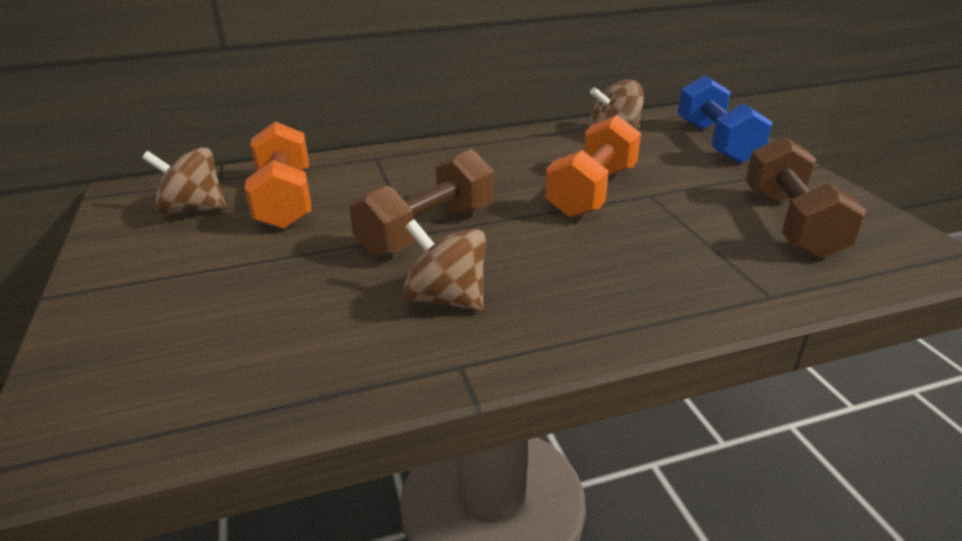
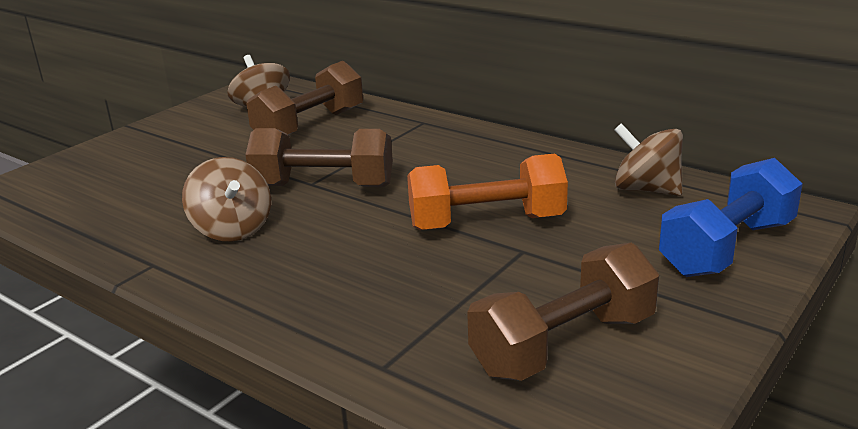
camera: 55 degrees right, 5 degrees down
(285, 200) = (310, 126): orange dumbbell -> brown dumbbell
(447, 299) = (232, 229): brown spinning top -> brown spinning top turned 150 degrees clockwise

